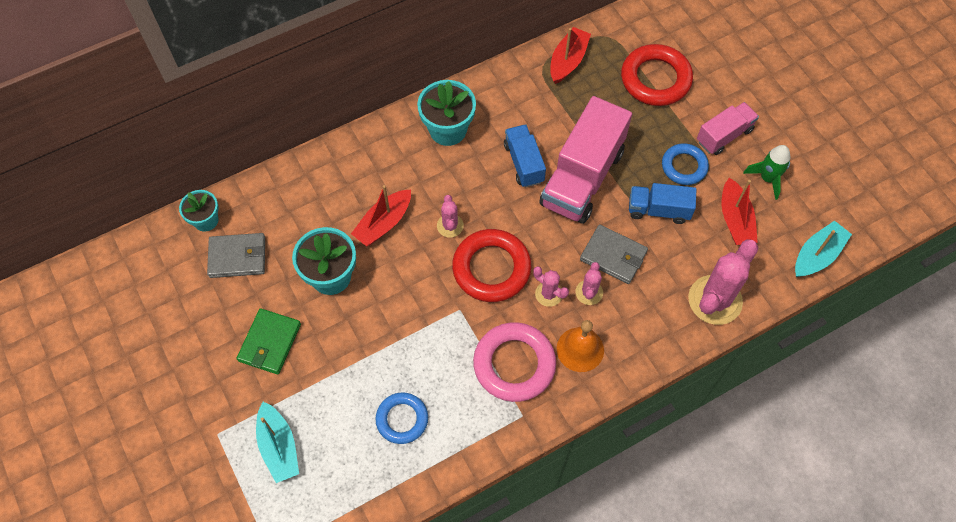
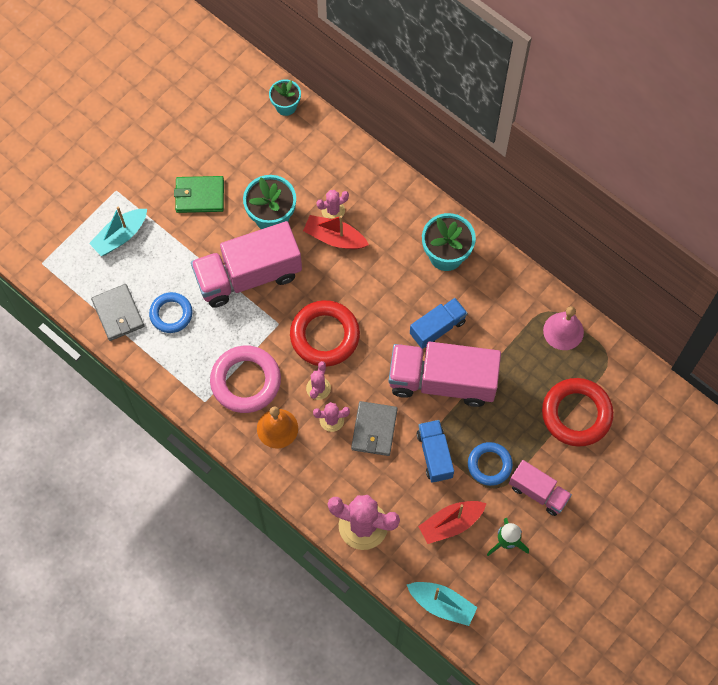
camera: 70 degrees right, 5 degrees up
(237, 257) = (263, 143): grey wallet -> grey wallet (118, 314)
(390, 322) = (248, 275): none -> pink truck
(450, 226) = (352, 289): pink cactus -> pink cactus (333, 210)
(568, 61) = (563, 331): red boat -> pink bell

